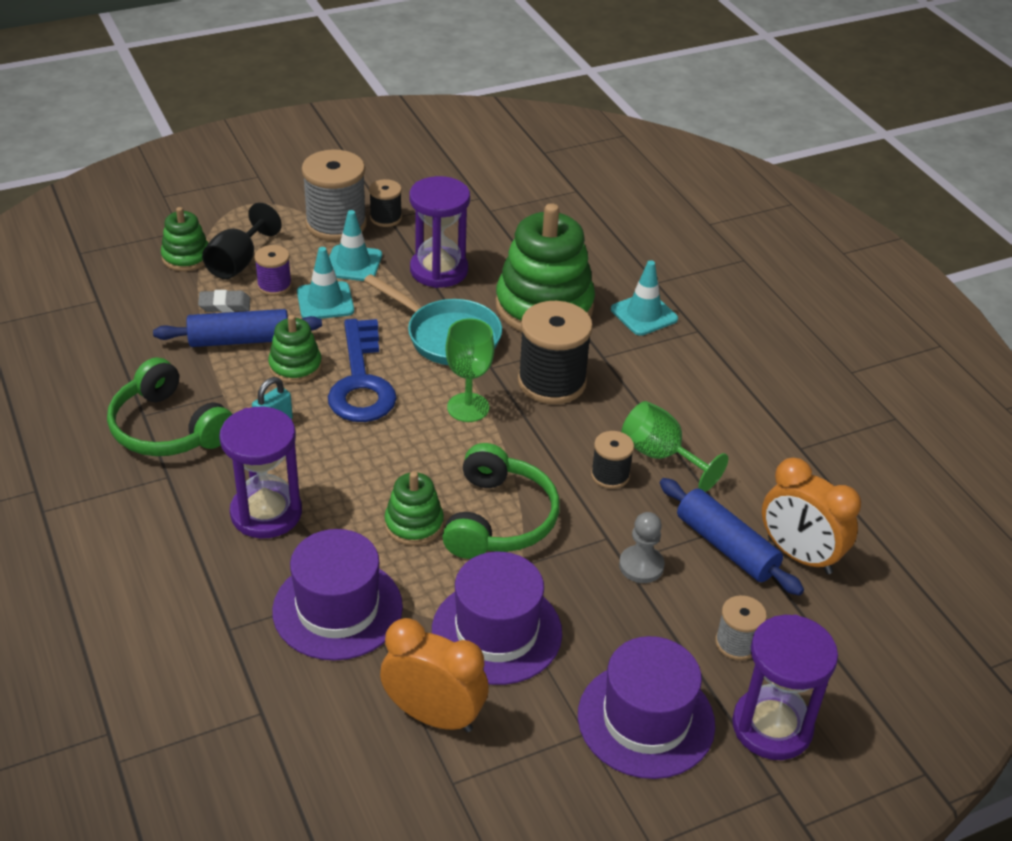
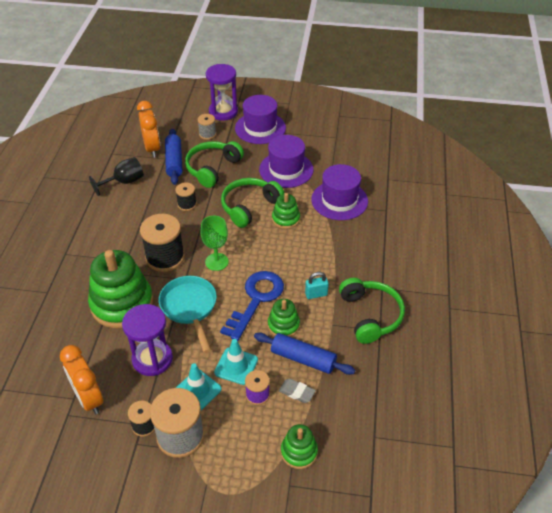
camera: 145 degrees left, 5 degrees up
(238, 263) = (268, 428): black goblet -> black goblet (124, 182)
(266, 513) = (345, 250): purple hourglass -> none
(434, 716) = (328, 155): orange clock -> orange clock (88, 398)
(641, 566) = (212, 168): grey pawn -> green headphones
(644, 314) = (78, 275): turquoise traffic cone -> none
(661, 456) = (157, 203): green goblet -> none

